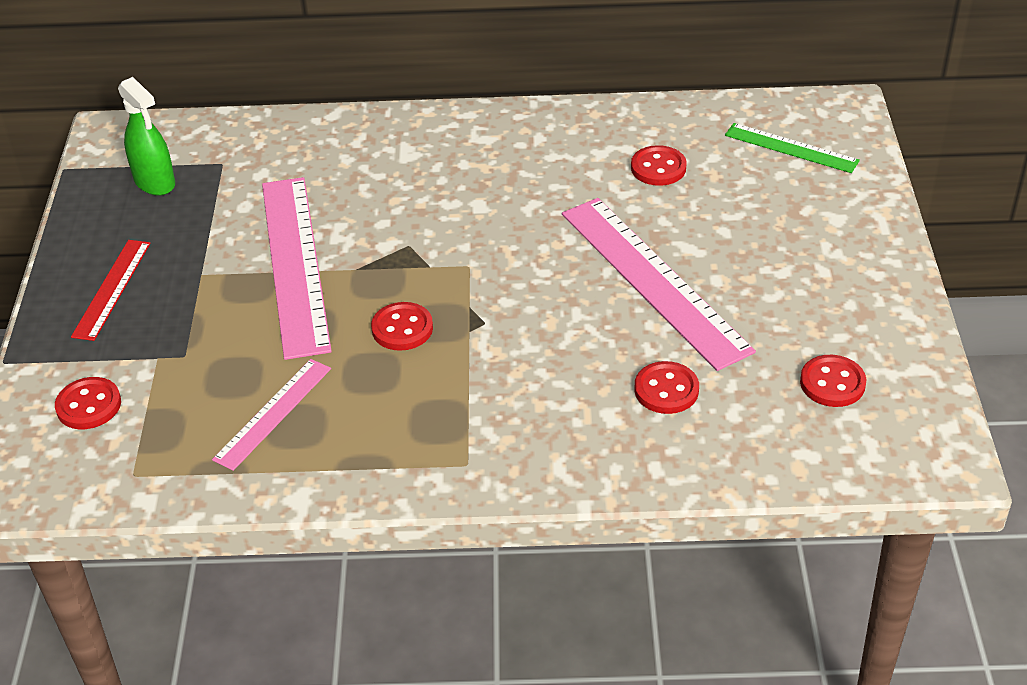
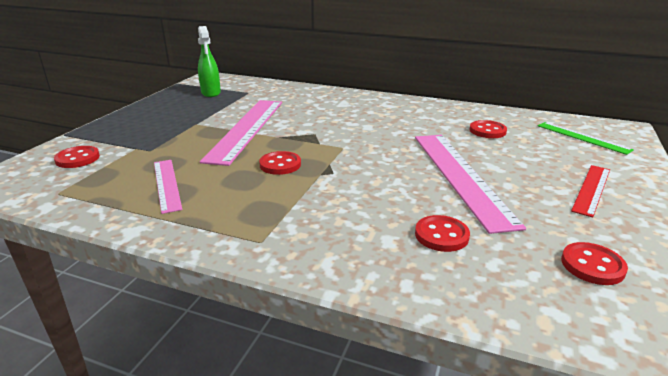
camera: 20 degrees right, 15 degrees down
(112, 289) = (147, 120): red ruler -> red ruler (591, 189)
(273, 413) = (167, 184): pink ruler -> pink ruler turned 75 degrees counterclockwise

